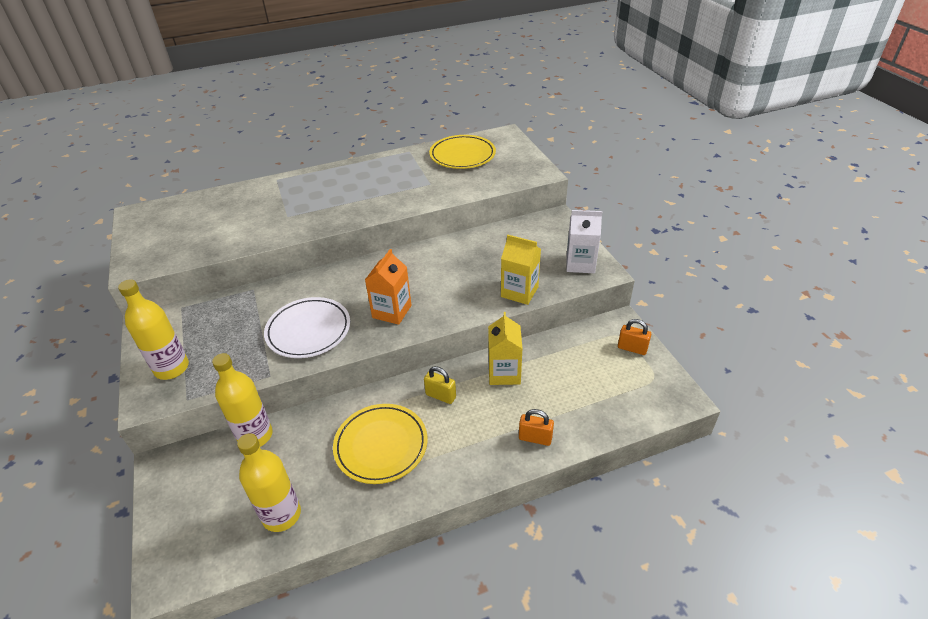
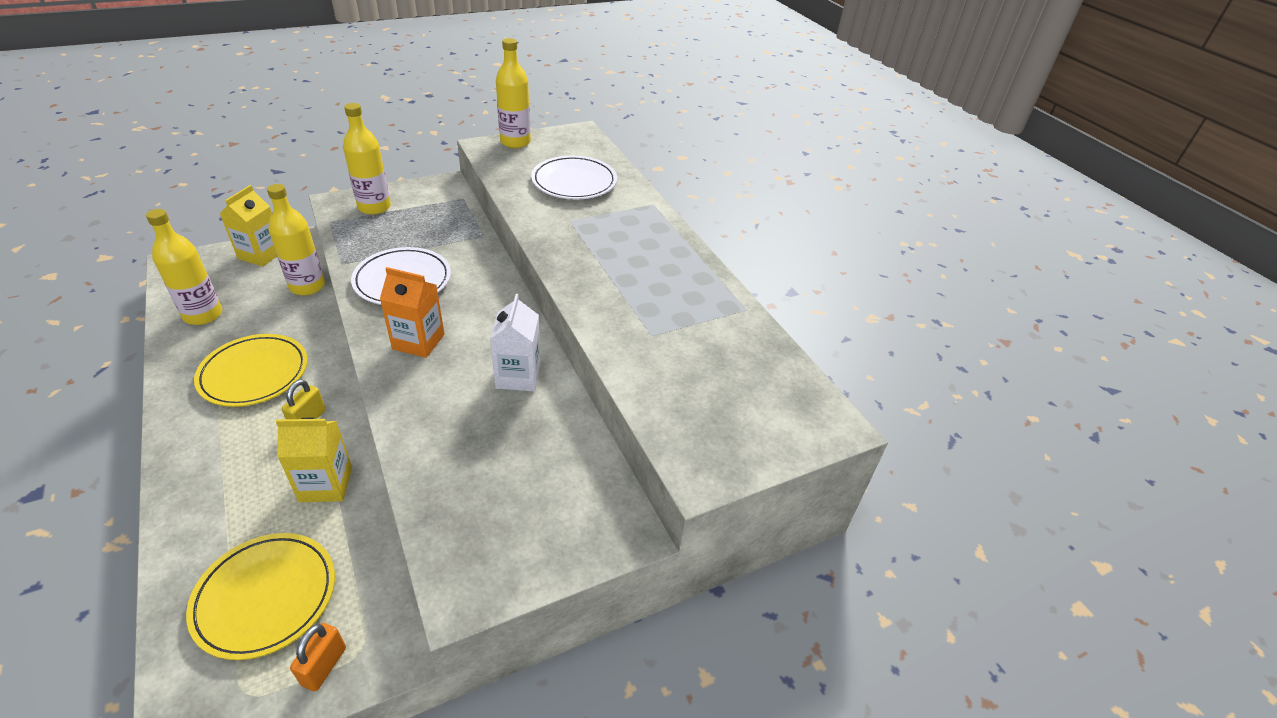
camera: 80 degrees right, 0 degrees up
(136, 250) = (515, 142): none -> yellow bottle
(228, 215) = (574, 182): none -> white plate
(462, 155) = (744, 369): yellow plate -> yellow plate (265, 597)
(519, 292) = (429, 472): yellow carton -> yellow carton (261, 254)
(535, 438) = (198, 516): orange padlock -> none
(580, 264) = (488, 561): white carton -> white carton (518, 376)

